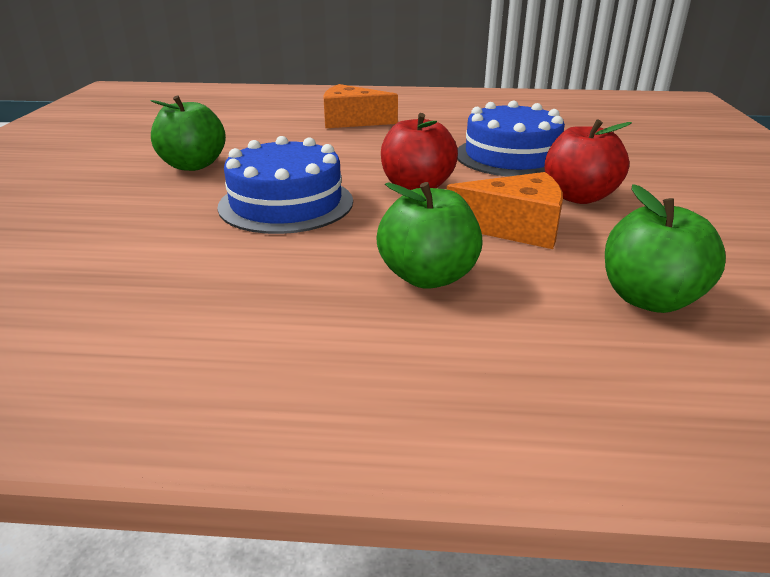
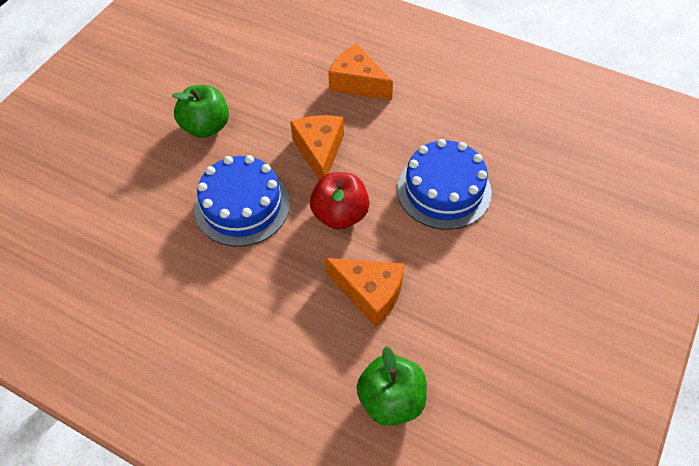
camera: 25 degrees right, 25 degrees up
(350, 158) = (319, 151): none -> orange cheese
(428, 277) = (280, 326): green apple -> none
(578, 197) = (446, 270): red apple -> none

